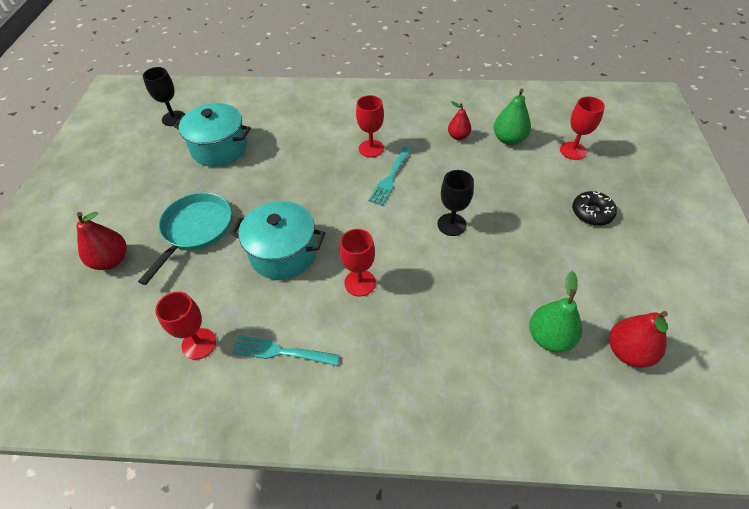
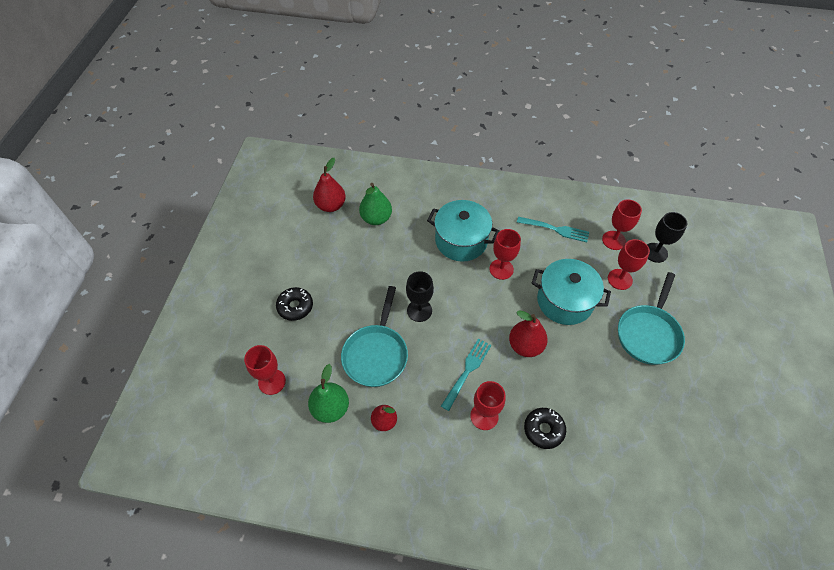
camera: 175 degrees left, 5 degrees up
(111, 260) = (711, 312): red pear -> red pear (525, 346)
(174, 118) = (738, 510): black goblet -> black goblet (655, 252)
(208, 287) = (619, 279): none -> red goblet
(219, 148) = (659, 442): turquoise pot -> turquoise pot (461, 241)
(318, 145) = (543, 430): none -> black donut
(484, 181) = (376, 354): none -> turquoise pan

